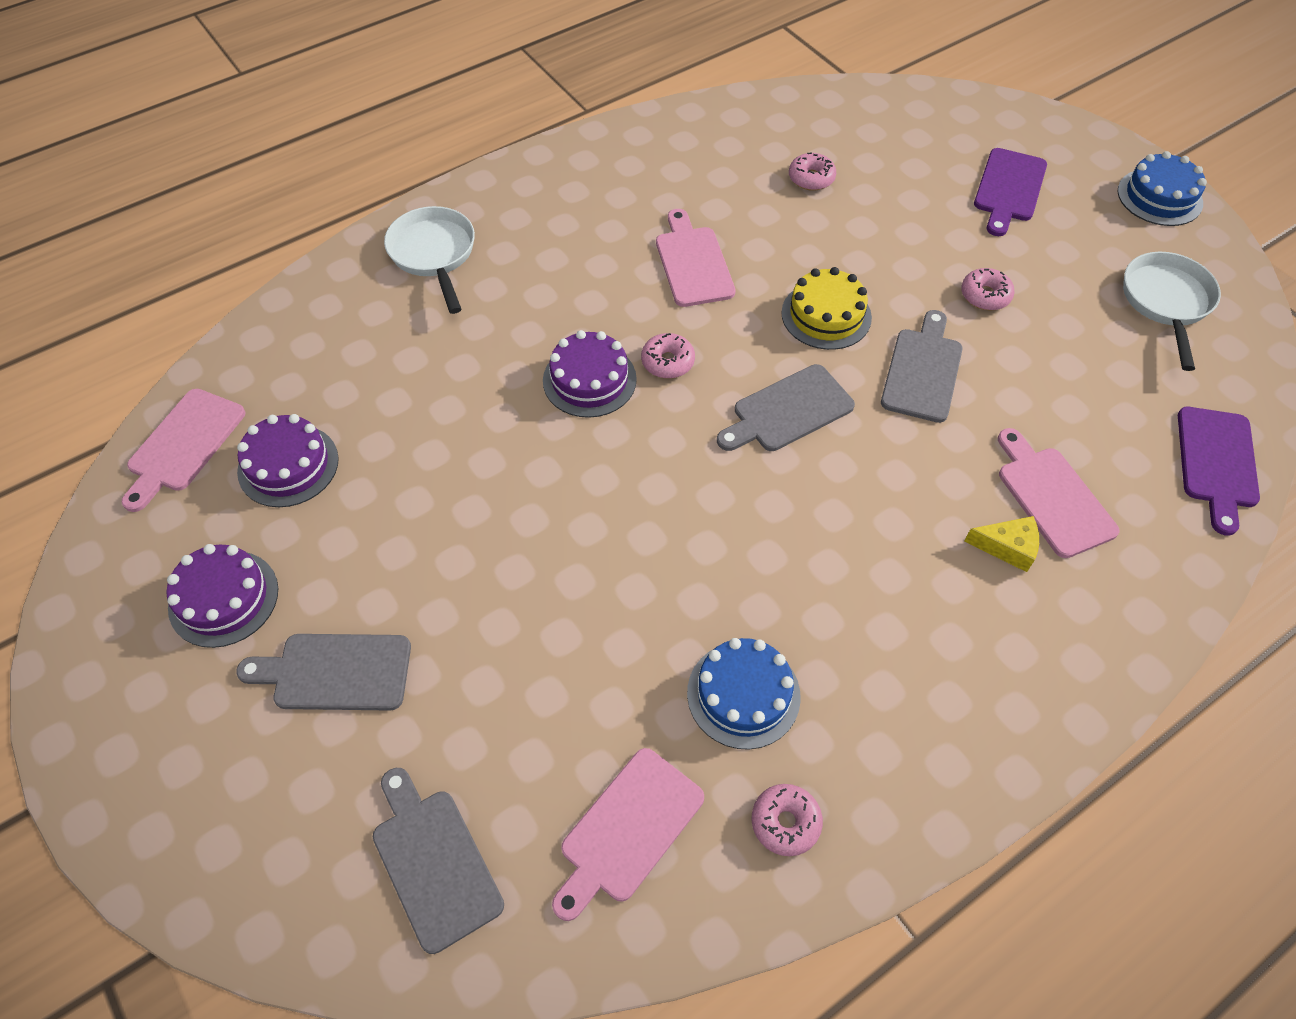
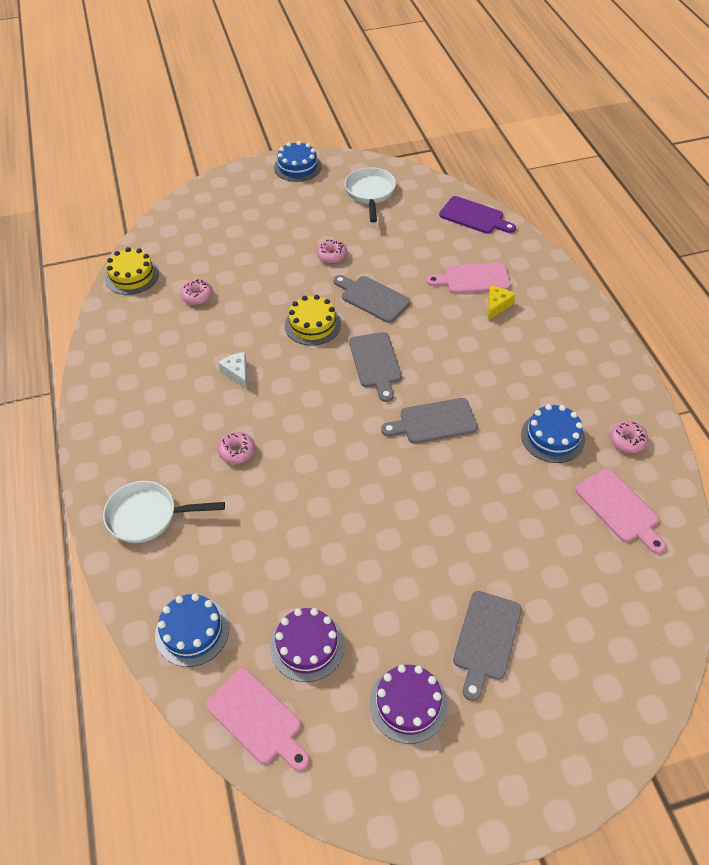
camera: 70 degrees left, 5 degrees down
(287, 348) = (192, 631): none -> blue cake
(434, 861) = (621, 606): grey cutting board -> grey cutting board (433, 422)
(589, 380) = (309, 451): purple cake -> none
(667, 362) = (313, 408): pink donut -> pink donut (237, 451)
(693, 262) = (237, 373): pink cutting board -> white cheese
(811, 105) = (132, 276): none -> yellow cake
(1009, 189) = (258, 218): purple cutting board -> none
(1166, 303) = (370, 193): white pan -> white pan turned 60 degrees clockwise

